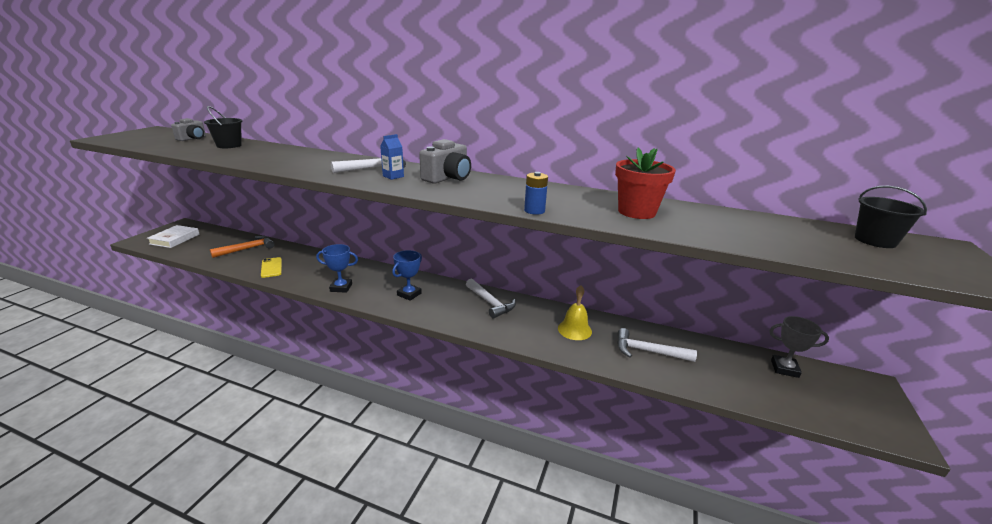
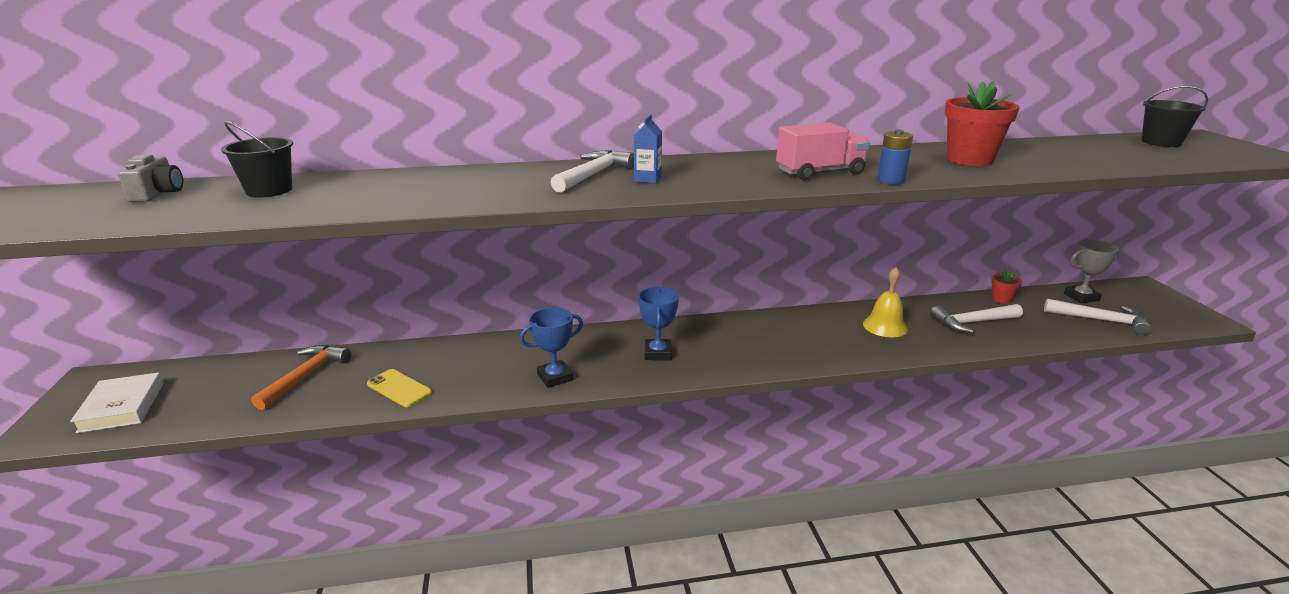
camera: 30 degrees left, 0 degrees up
(448, 178) = (714, 167): grey camera -> none
(490, 303) = (764, 329): white hammer -> white hammer (1101, 320)
(501, 195) = (820, 172): none -> pink truck
(702, 344) = (1001, 299): none -> red flower pot

